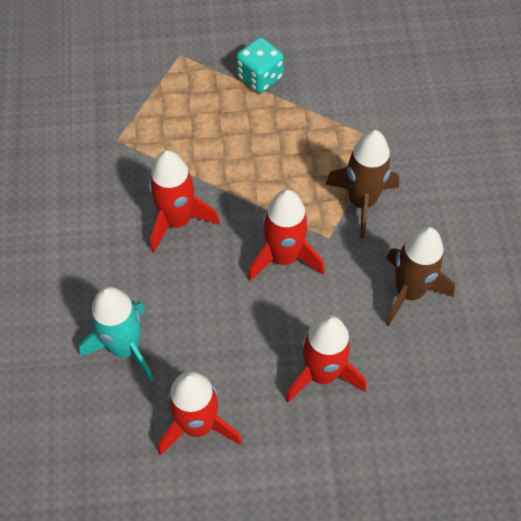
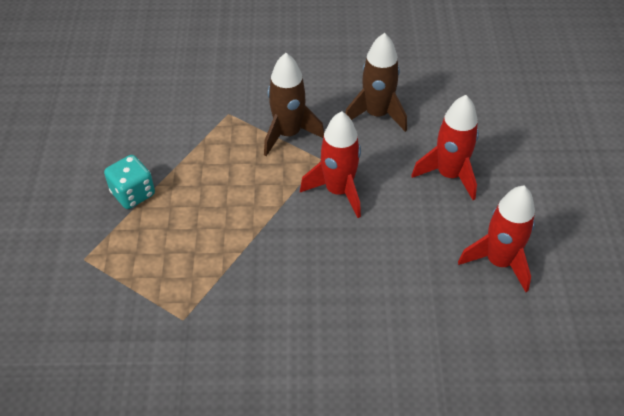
camera: 85 degrees left, 10 degrees down
(125, 347) = (425, 315): turquoise rocket -> none
(177, 221) = (290, 269): red rocket -> none

